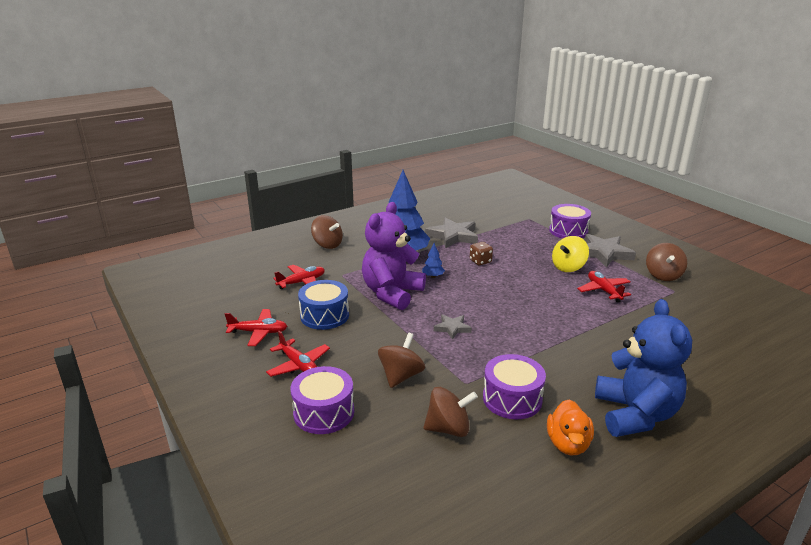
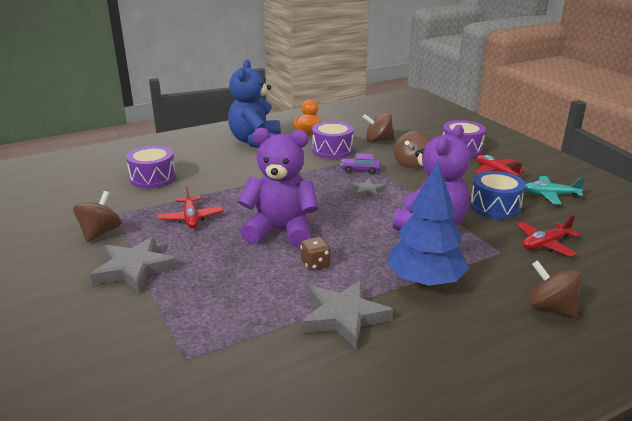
camera: 175 degrees left, 0 degrees up
(258, 332) = (550, 195): red plane -> turquoise plane
(433, 276) = (382, 245): blue tree -> none
(465, 360) = (360, 170): none -> purple car
(518, 283) = (281, 231): none -> purple teddy bear
(568, 231) = (142, 319): purple drum -> purple drum (153, 178)
(568, 267) = (204, 249): yellow spinning top -> none

